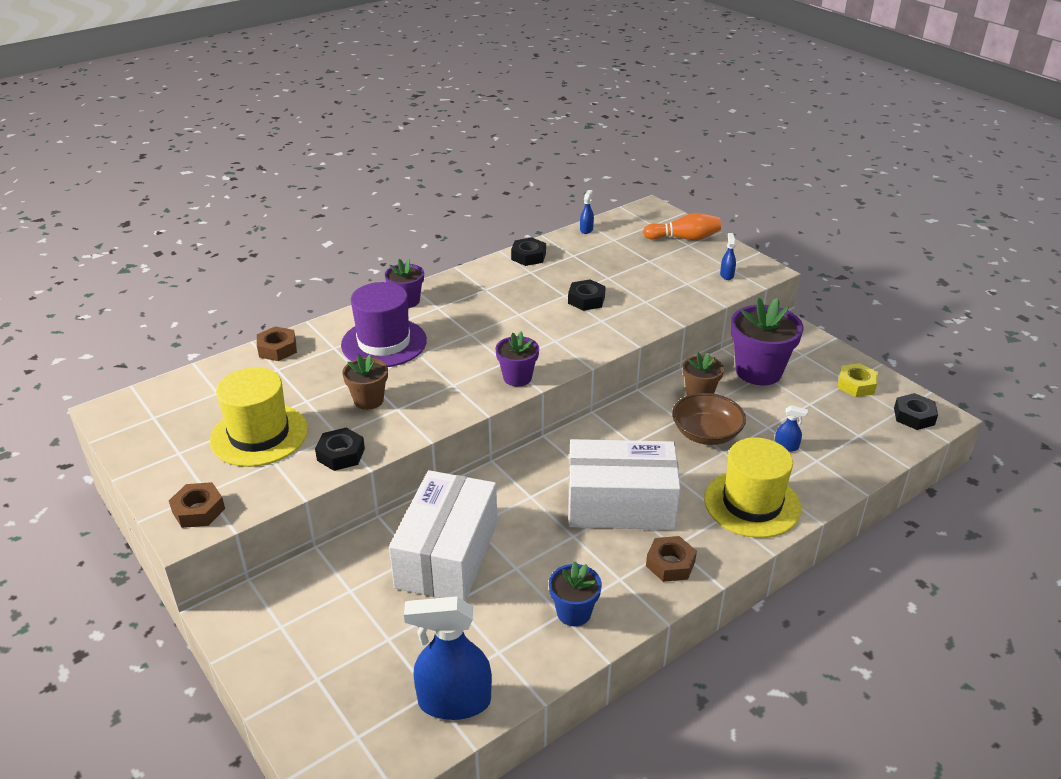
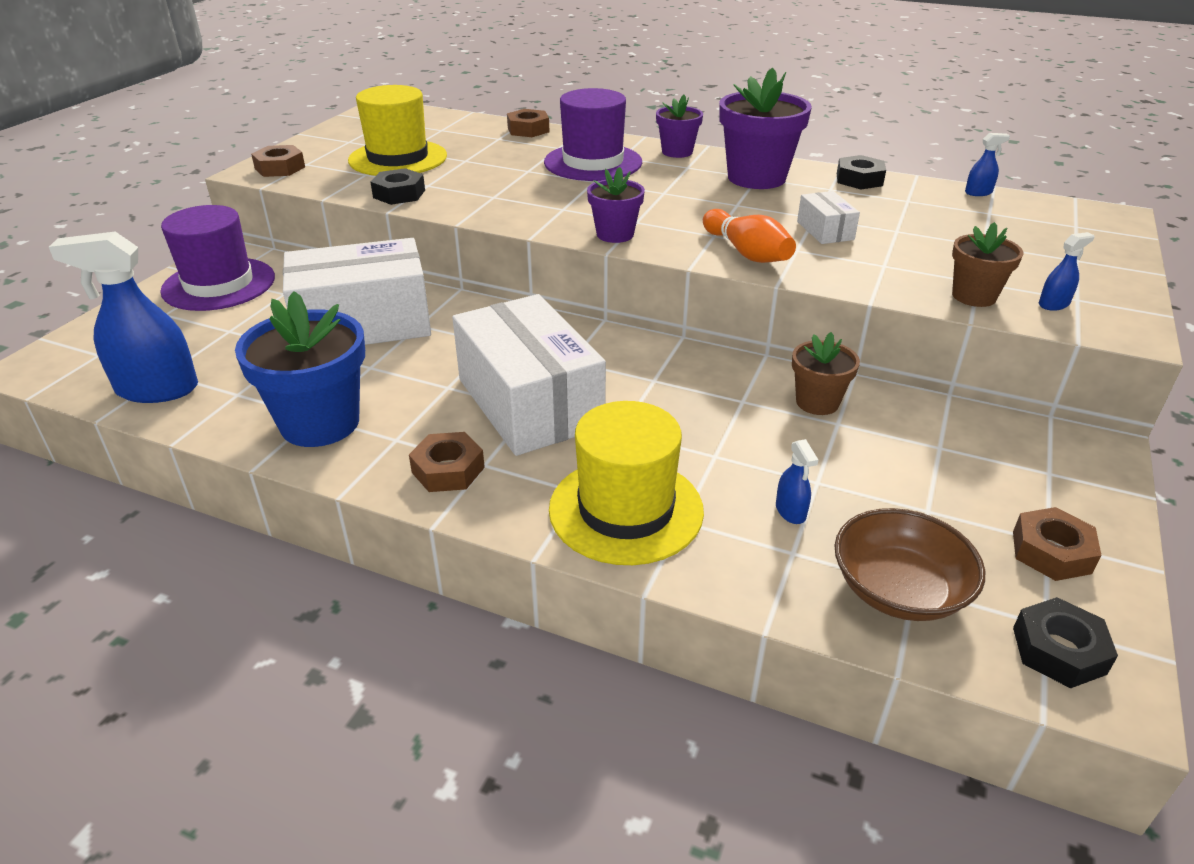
camera: 60 degrees right, 0 degrees up
(291, 630) = (219, 284): none -> purple hat
(368, 400) = (493, 182): brown flower pot -> brown flower pot (974, 296)
(454, 701) = (157, 389): blue spray bottle -> blue spray bottle turned 60 degrees counterclockwise
(574, 612) = (320, 423): blue flower pot -> blue flower pot, size x1.76
(586, 300) = (825, 230): black nut -> white box
(684, 238) = (1086, 253): orange bowling pin -> orange bowling pin (746, 253)
(706, 433) = (737, 430): brown bowl -> brown bowl (899, 589)
(758, 371) = (940, 439): purple flower pot -> purple flower pot (756, 178)
(856, 385) = (1051, 552): yellow nut -> brown nut

